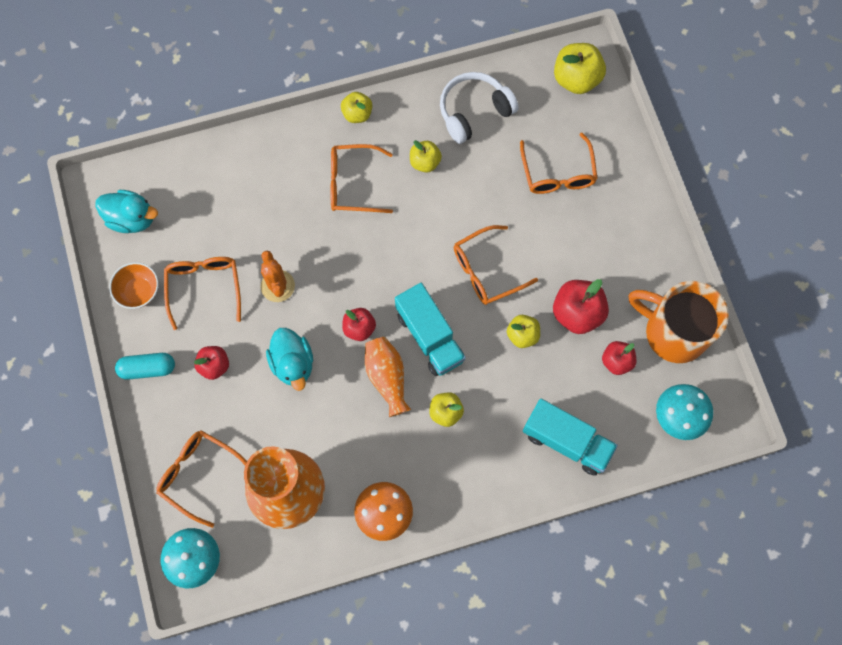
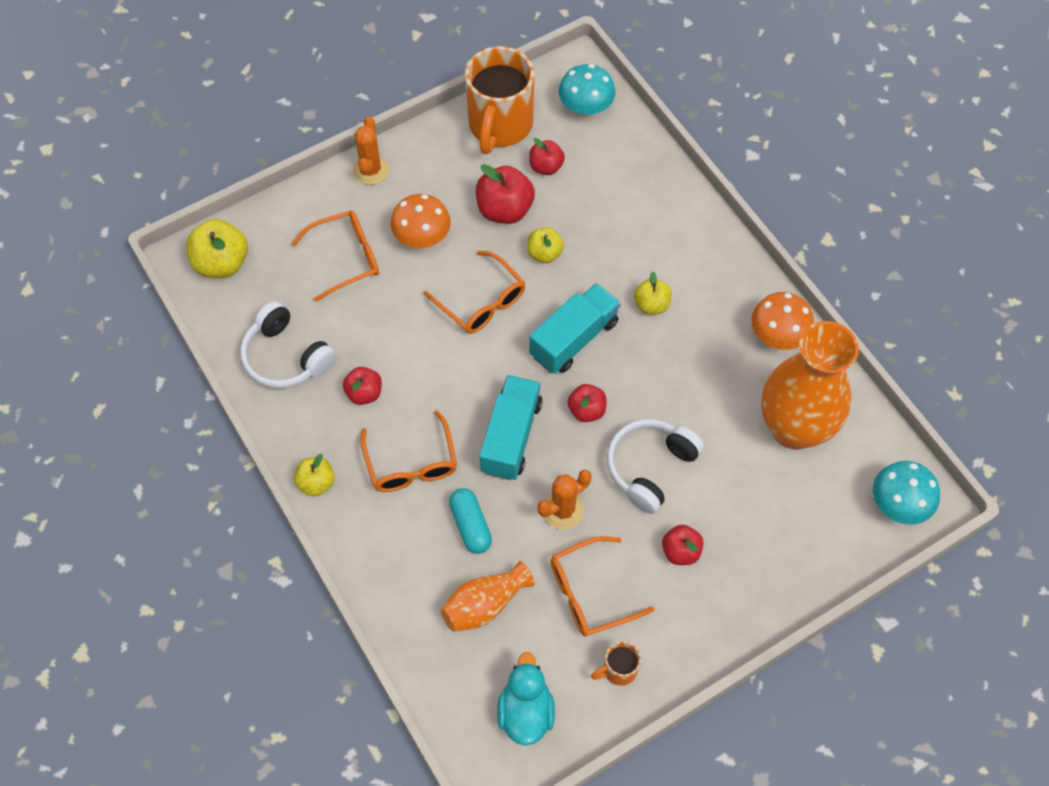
camera: 105 degrees left, 10 degrees down
(139, 291) = (618, 670): orange bowl -> orange mug
(147, 368) = (709, 626): turquoise capsule -> turquoise capsule (470, 525)
(199, 475) = (809, 529): orange glasses -> none
(293, 364) = (650, 467): turquoise duck -> white headphones
(387, 378) = (633, 369): orange vase -> orange vase (485, 604)
(425, 162) = (364, 393): yellow apple -> red apple
(564, 238) = (422, 237): none -> orange mushroom
(566, 441) = (643, 193): turquoise truck -> turquoise truck (511, 436)
(646, 211) = (371, 170): none -> orange cactus

